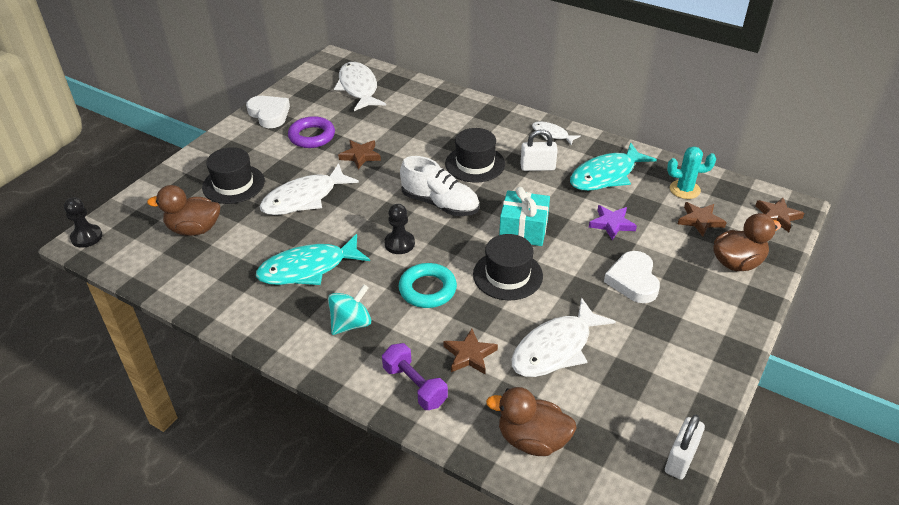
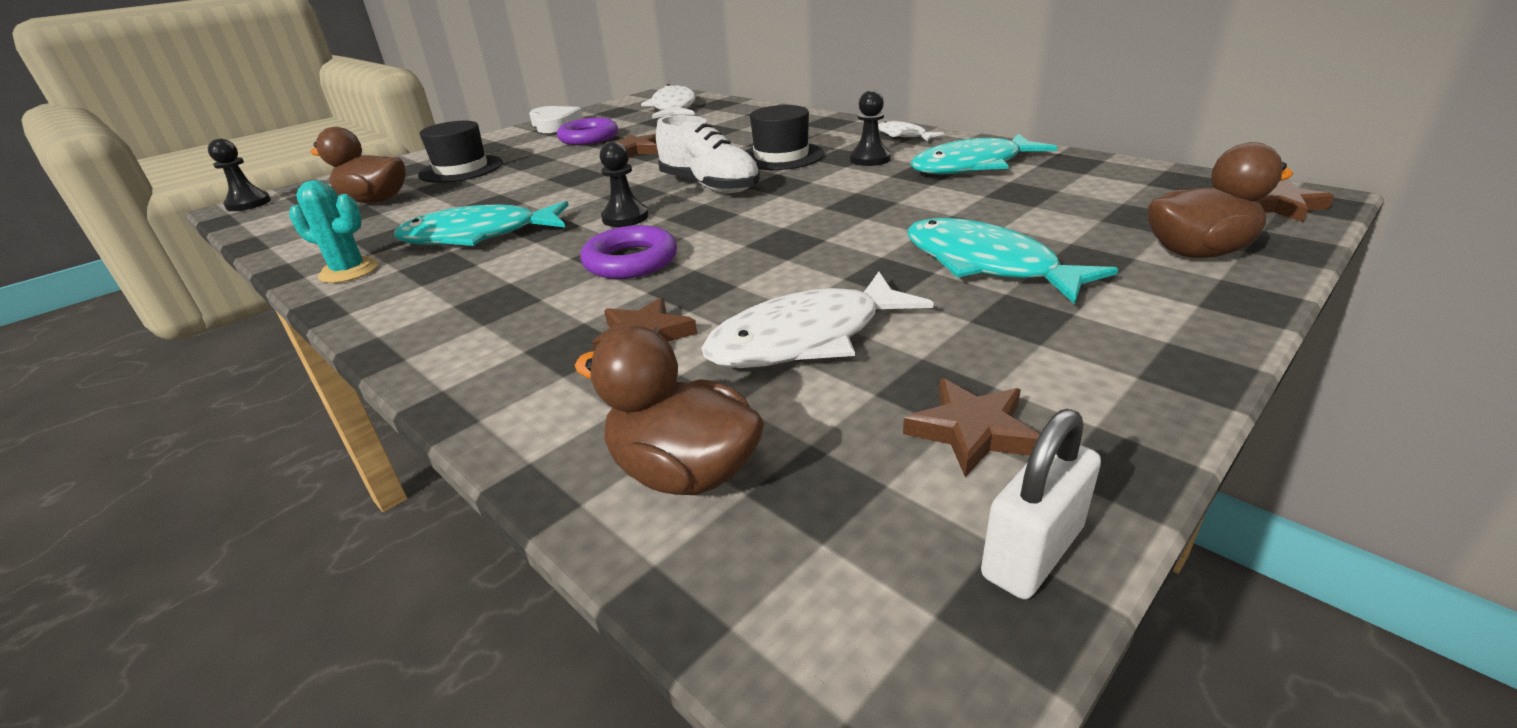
camera: 15 degrees right, 10 degrees down
(304, 198) = (534, 180): white fish -> none
(351, 323) = (485, 290): turquoise spinning top -> none
(414, 386) = (519, 369): purple dumbbell -> none
(427, 289) = (631, 261): turquoise ring -> purple ring
(507, 275) = (768, 251): black hat -> none
(523, 230) = (819, 210): turquoise gift -> none
(537, 167) = (870, 159): white padlock -> black pawn
(611, 224) = (966, 207): purple star -> none
(633, 280) = (986, 265): white heart -> turquoise fish
(684, 189) = (1101, 179): turquoise cactus -> turquoise cactus (349, 271)
(700, 221) = (1126, 207): brown star -> brown star (972, 431)

